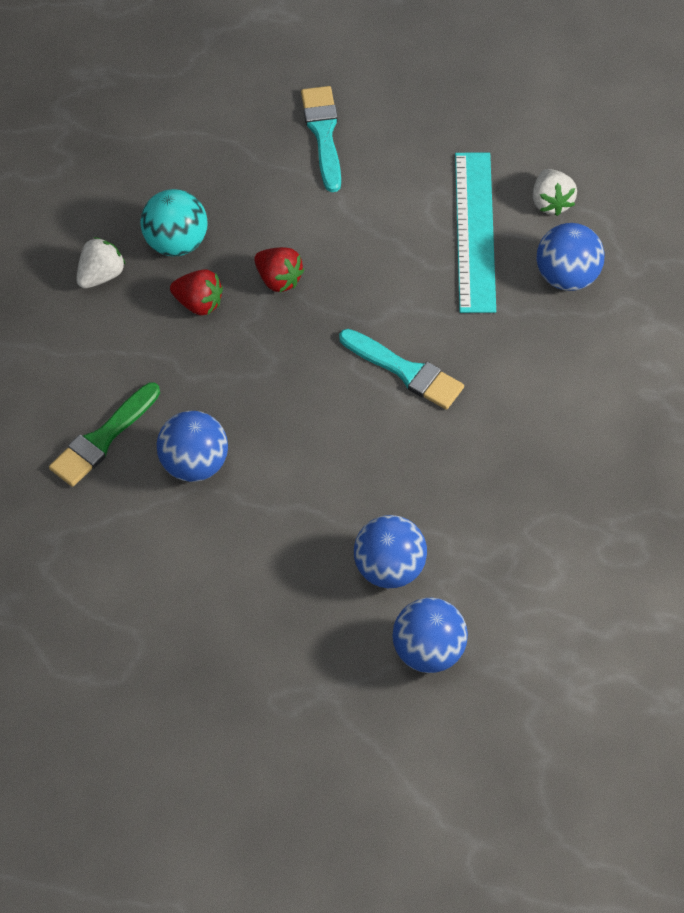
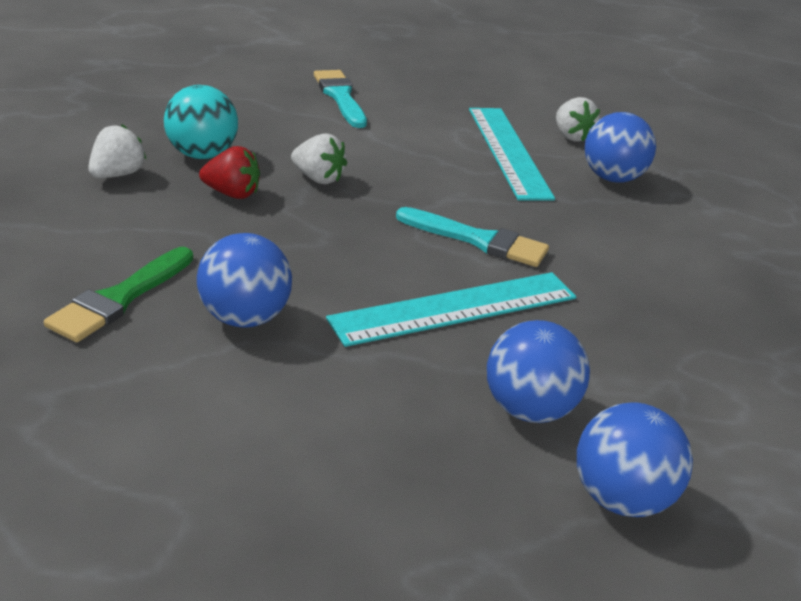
camera: 15 degrees left, 25 degrees down
(278, 279) = (318, 178): red strawberry -> white strawberry
(362, 458) = (455, 308): none -> turquoise ruler

